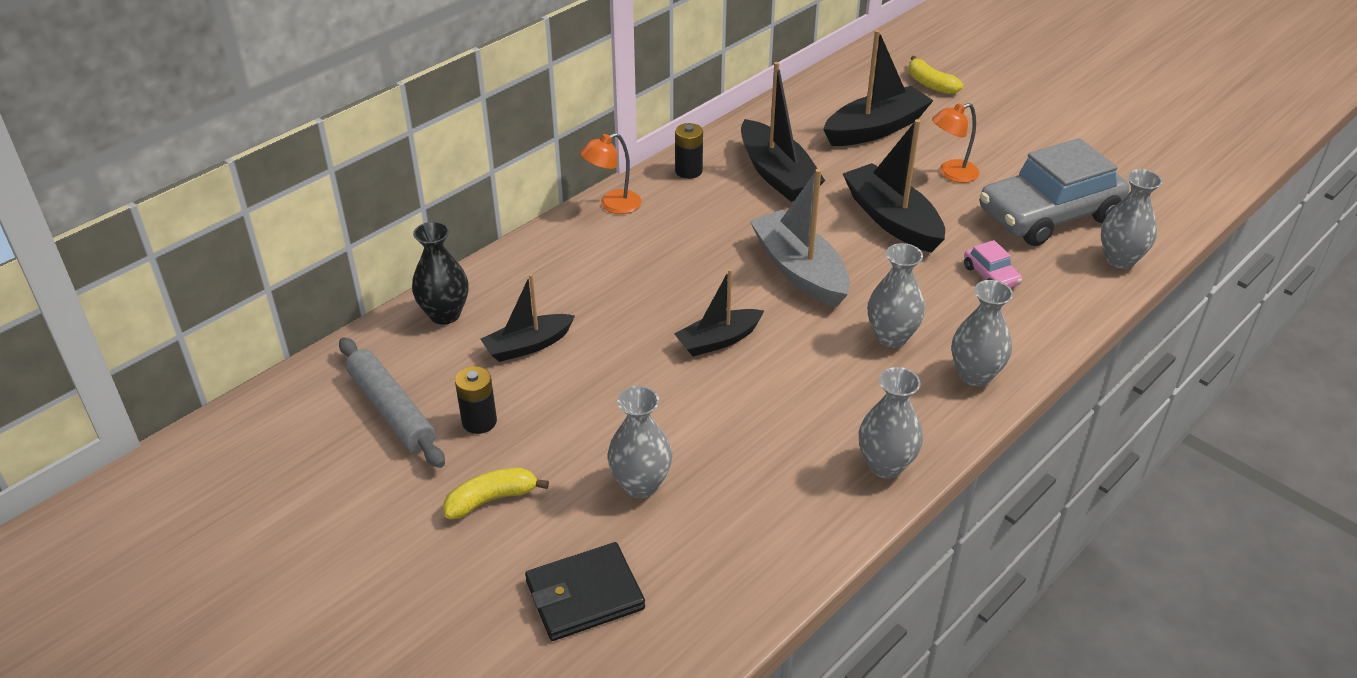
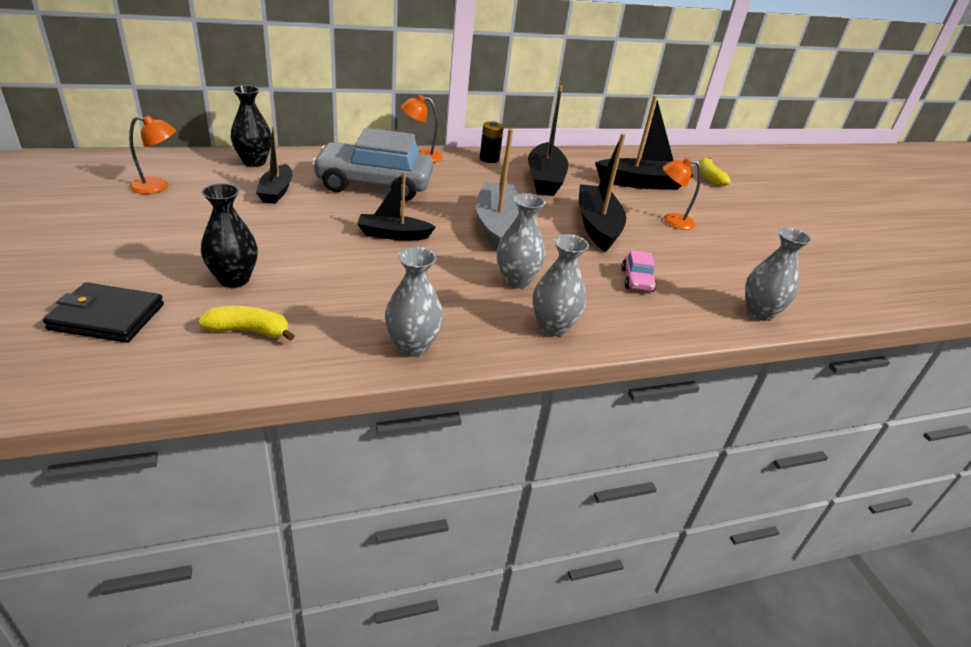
camera: 25 degrees right, 5 degrees down
(391, 410) = (158, 186): grey rolling pin -> orange lamp
(479, 421) = (194, 210): black battery -> none
(491, 499) = (139, 246): yellow banana -> yellow banana (249, 331)
(528, 345) = (276, 191): black boat -> black boat turned 90 degrees counterclockwise
(640, 484) = (234, 279): grey vase -> black vase
(1048, 215) = (725, 267): grey car -> grey car (374, 184)

